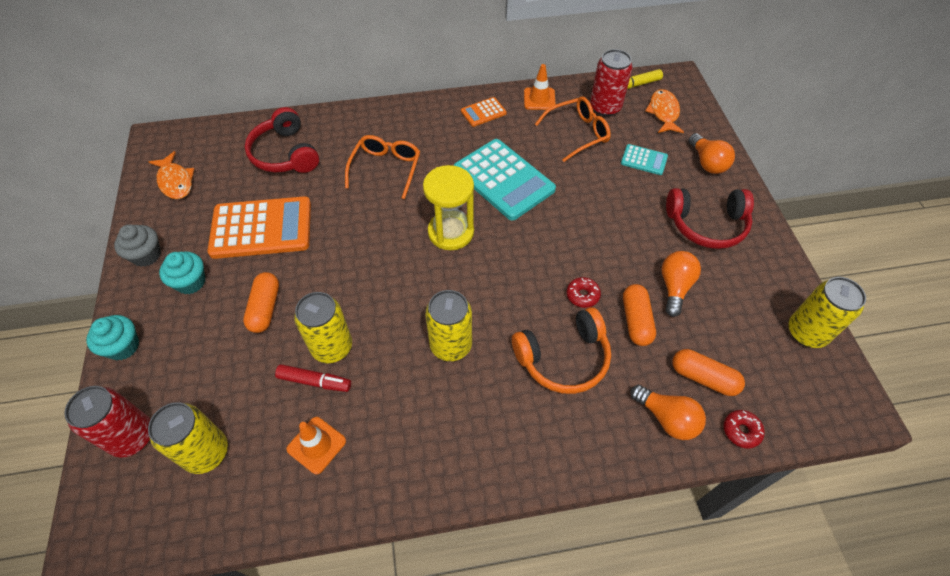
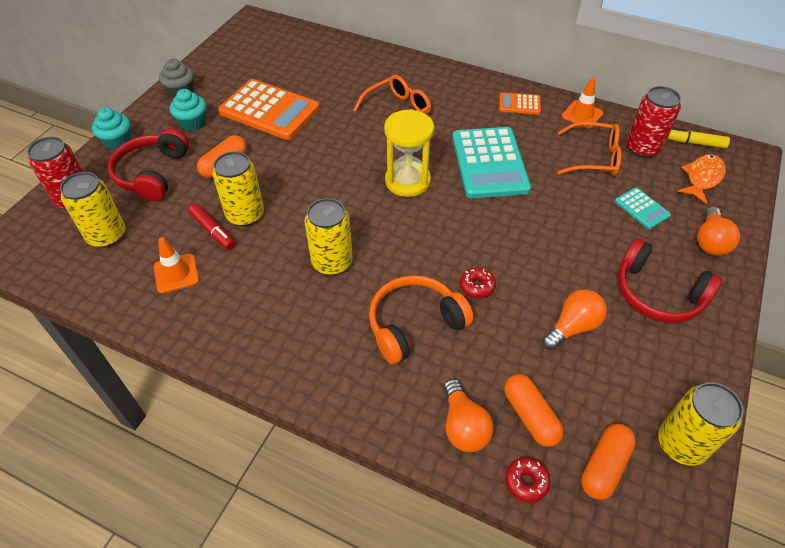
camera: 35 degrees right, 5 degrees down
(175, 181) = (241, 53): orange fish -> none
(285, 154) = (331, 67): red headphones -> red headphones (152, 173)
(563, 358) = (414, 324): orange headphones -> orange headphones turned 135 degrees clockwise
(636, 320) = (508, 333): orange capsule -> orange capsule (604, 466)

